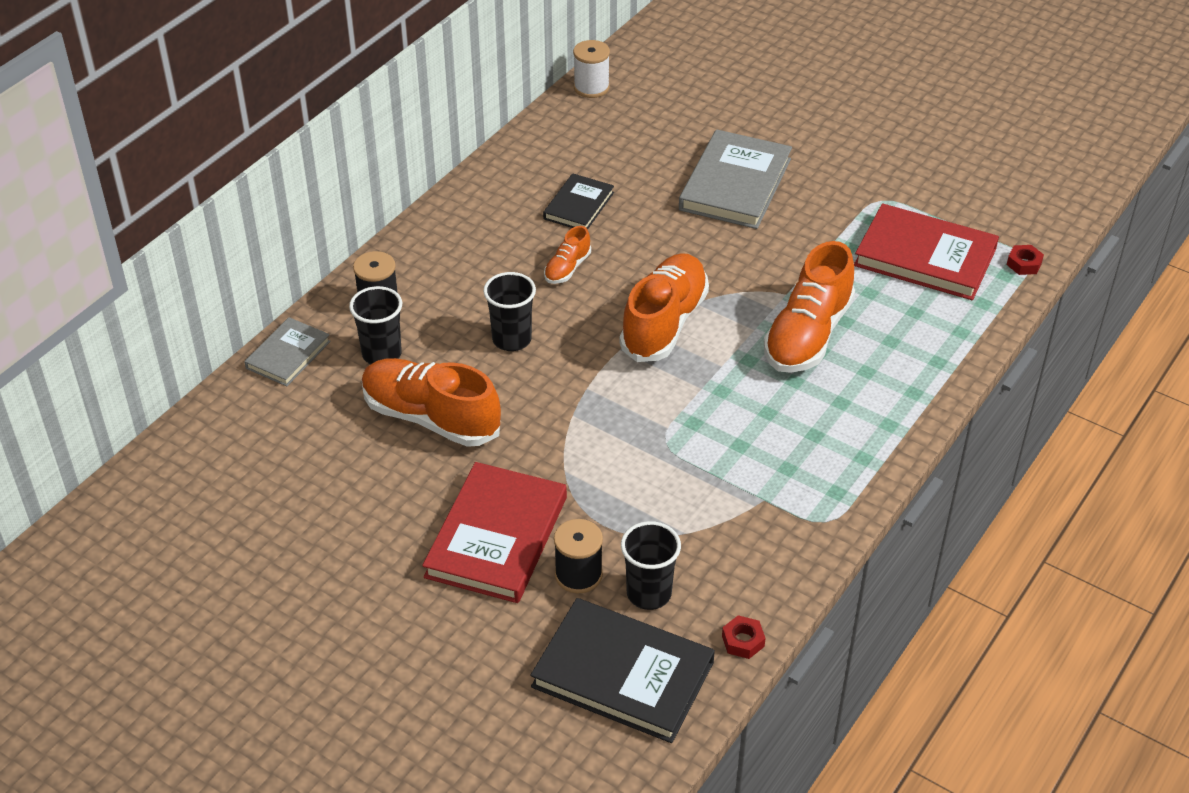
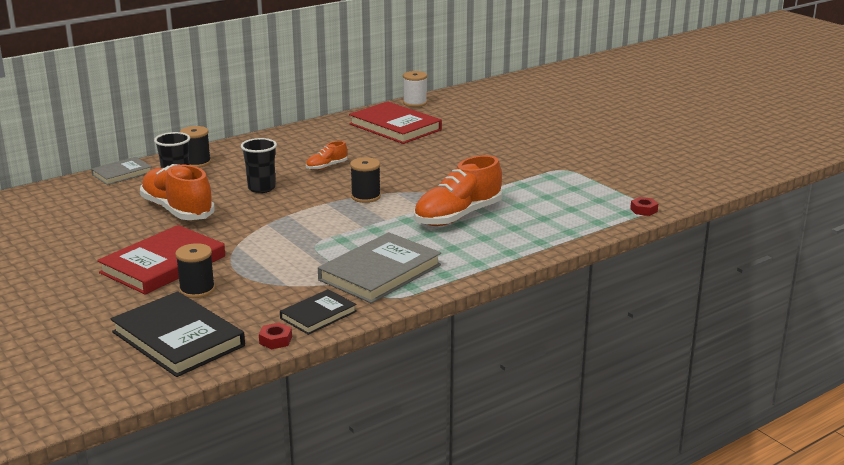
camera: 20 degrees right, 20 degrees down
(578, 206) = (359, 144): black book -> black book (318, 315)
(649, 593) = (234, 307): black cup -> none
(664, 323) = (366, 197): orange shoe -> black spool
(735, 184) = (470, 150): grey book -> grey book (380, 272)
(925, 257) = (573, 197): red book -> red book (395, 127)

